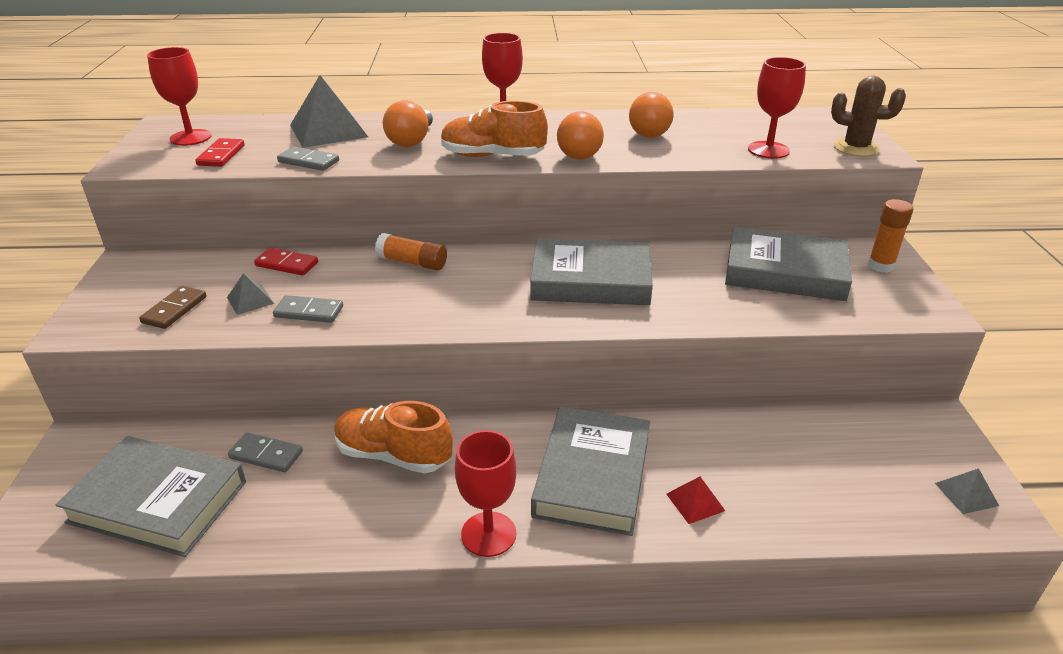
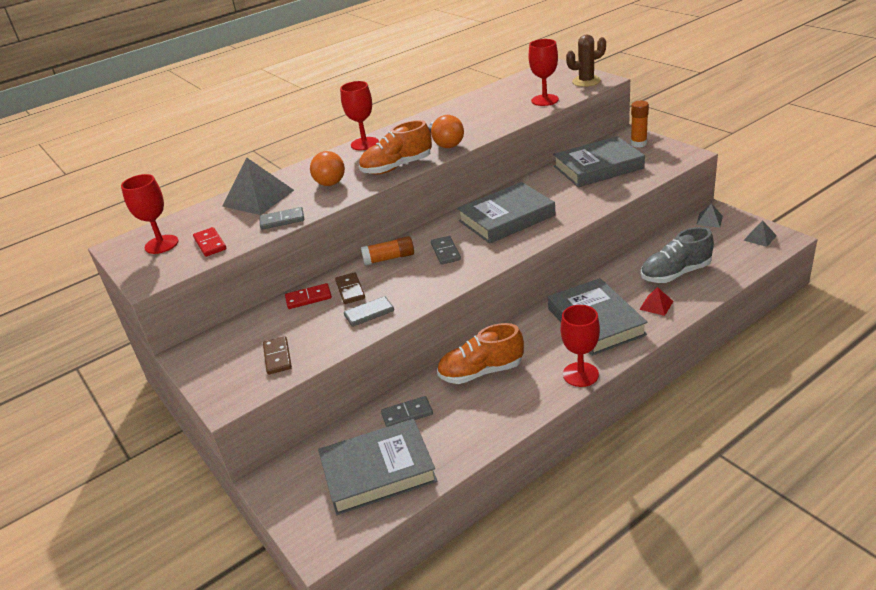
camera: 30 degrees left, 0 degrees up
(250, 300) = (320, 327): grey pyramid -> grey pyramid (709, 220)
(331, 276) = (350, 290): none -> brown domino
(473, 285) = (445, 252): none -> grey domino
(648, 131) = (464, 116): orange light bulb -> none
(774, 474) = (675, 273): none -> grey shoe

